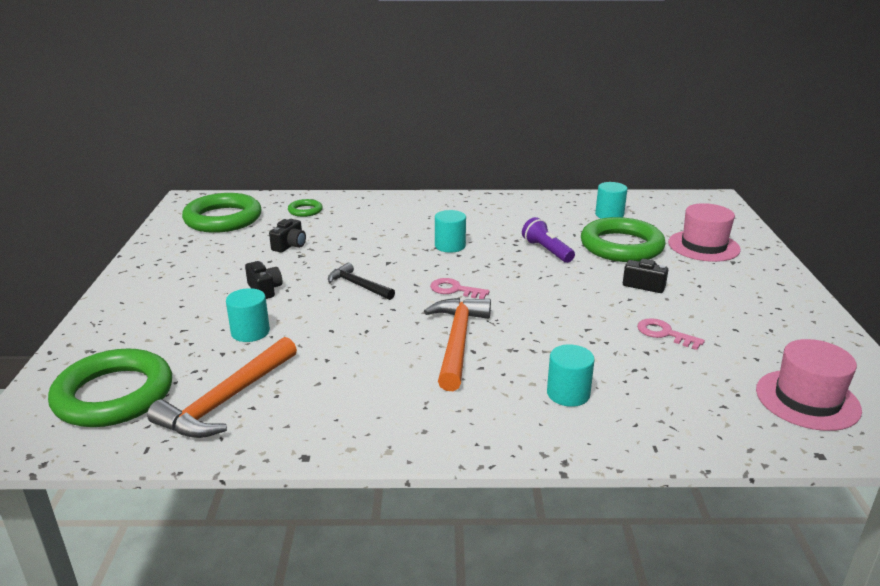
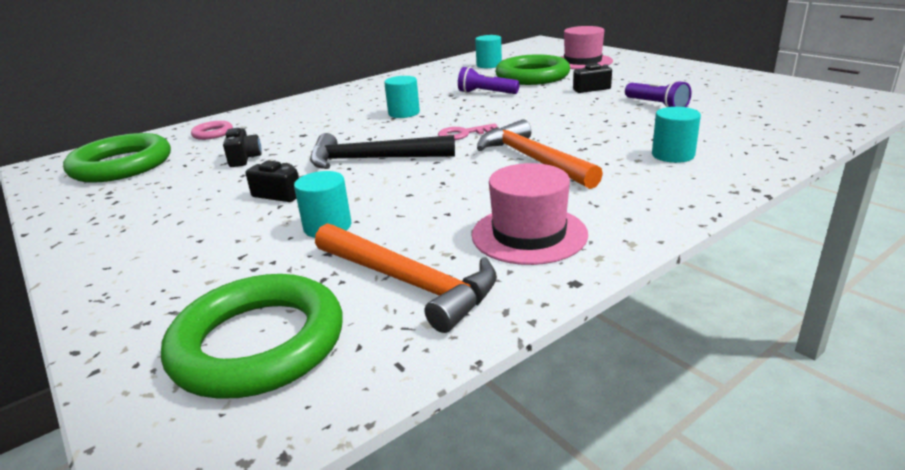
camera: 35 degrees left, 0 degrees up
(226, 400) = (409, 283): orange hammer -> orange hammer turned 45 degrees counterclockwise
(305, 211) = (213, 133): green ring -> pink ring
(358, 285) = (372, 159): black hammer -> black hammer, size x1.65
(664, 333) = (656, 105): pink key -> purple flashlight
(807, 400) = (796, 104): pink hat -> pink hat (529, 234)

